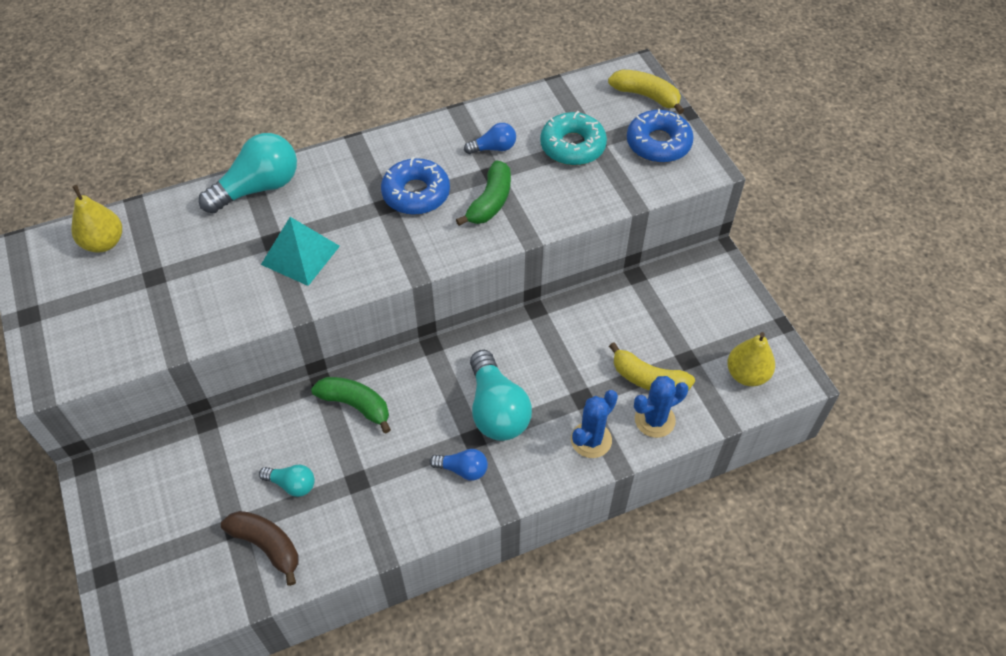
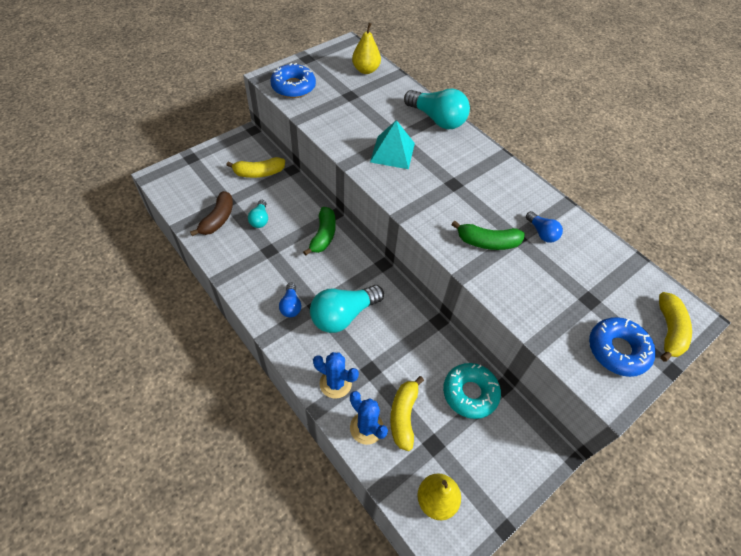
camera: 70 degrees right, 0 degrees up
(191, 471) = (259, 173): none -> yellow banana
(416, 193) = (473, 197): blue donut -> blue donut (293, 87)
(572, 146) = (575, 285): turquoise donut -> turquoise donut (470, 393)

